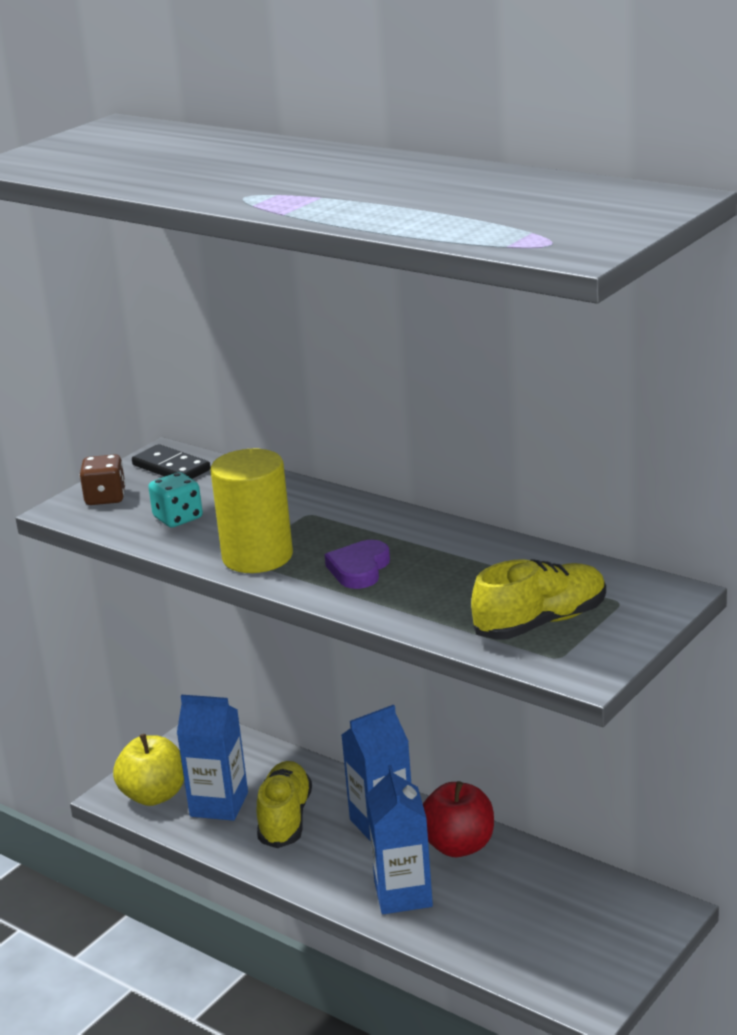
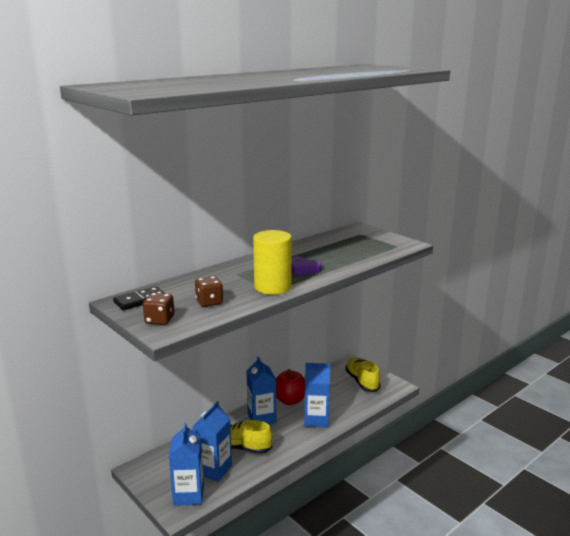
camera: 80 degrees left, 5 degrees down
(154, 795) = (188, 495): yellow apple -> blue carton
(178, 518) = (209, 302): turquoise dice -> brown dice
(541, 623) = (370, 245): yellow shoe -> yellow shoe (362, 381)

